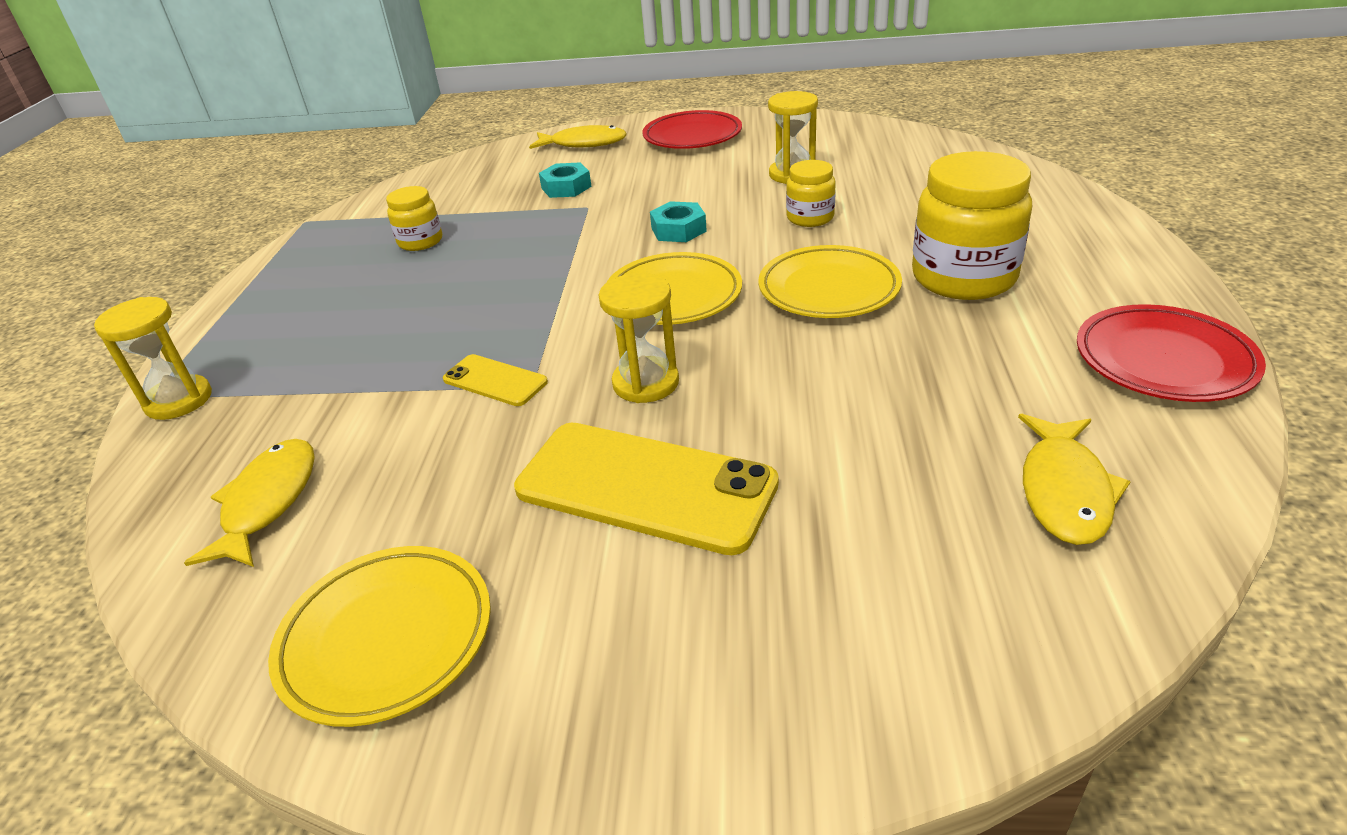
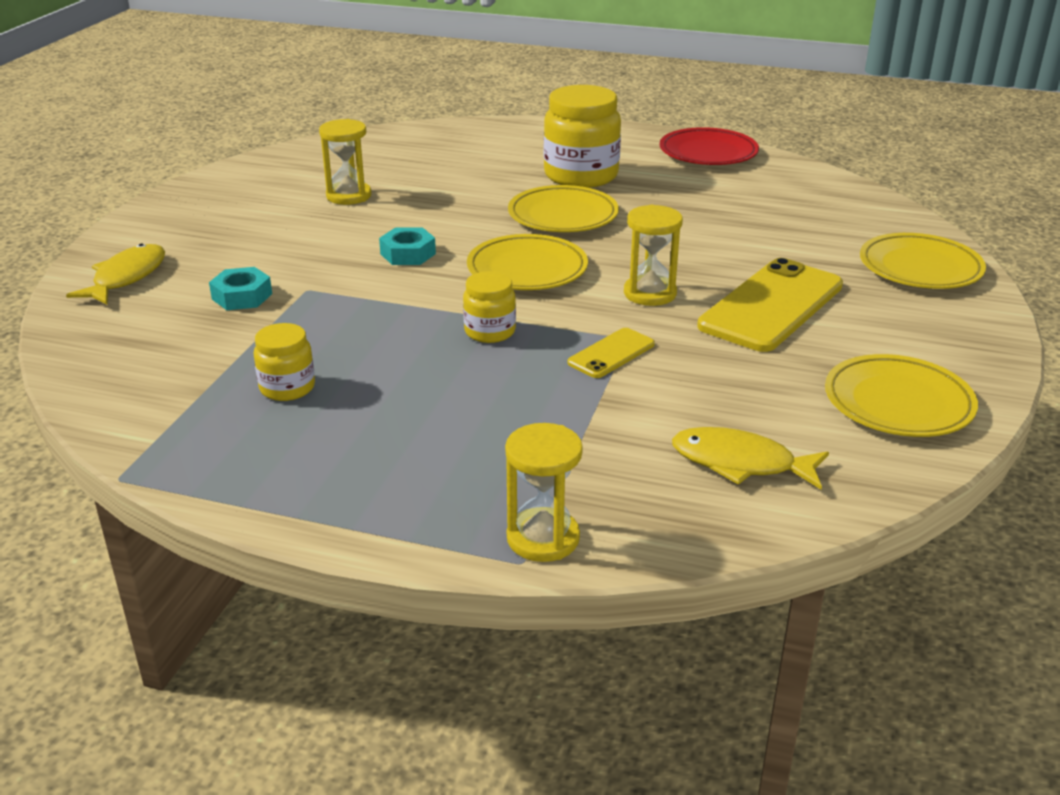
camera: 80 degrees left, 5 degrees down
(692, 136) = (194, 222): red plate -> none
(810, 218) = (441, 203): yellow jar -> yellow jar (490, 332)
(856, 657) = (920, 268): none -> yellow plate
(1065, 490) = (810, 200): yellow fish -> none

